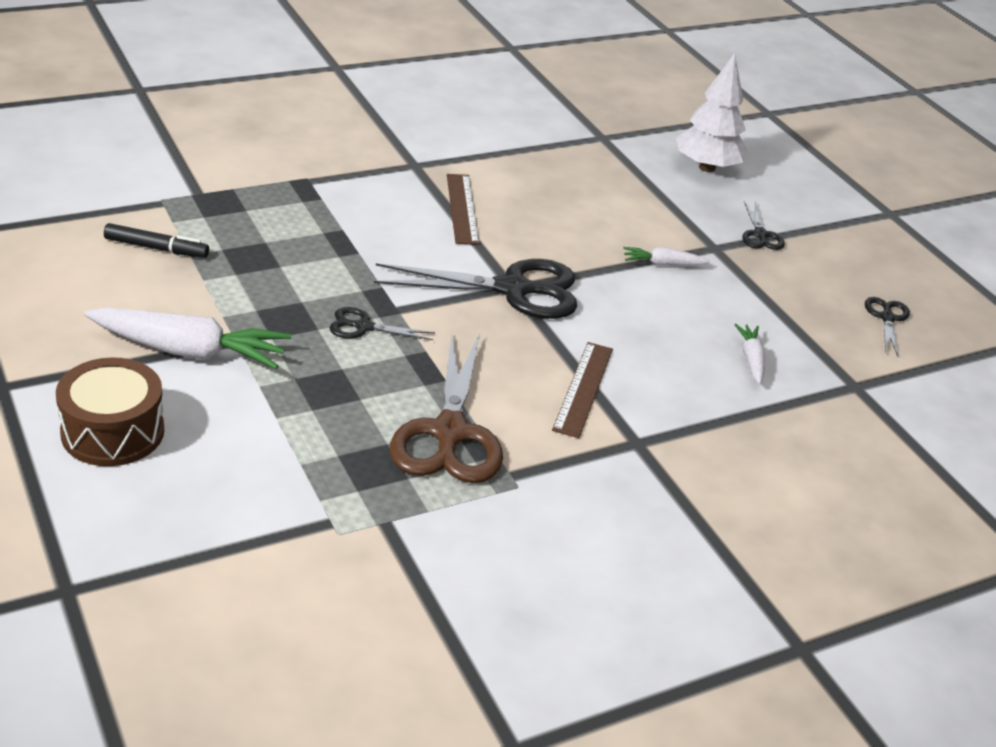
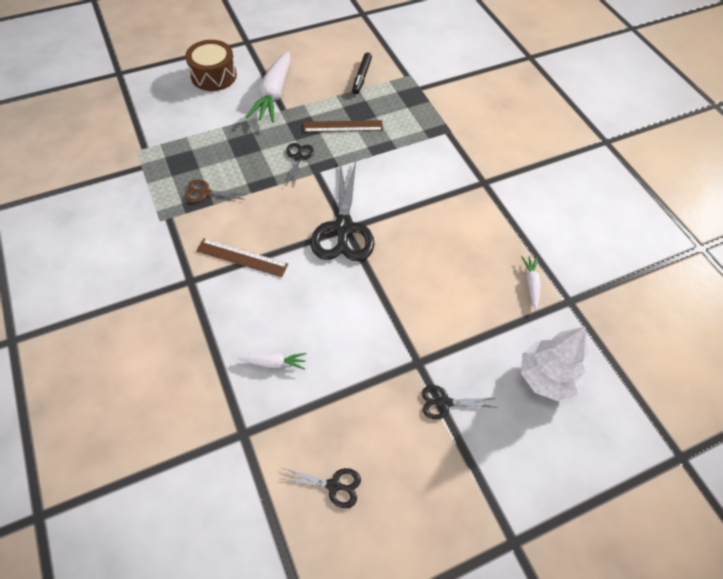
camera: 95 degrees right, 20 degrees up
(449, 433) = (205, 192): brown scissors -> brown scissors, size x0.48
(462, 208) = (434, 205): brown ruler -> brown ruler (343, 126)
(662, 264) = (387, 321): white carrot -> white carrot (531, 284)

